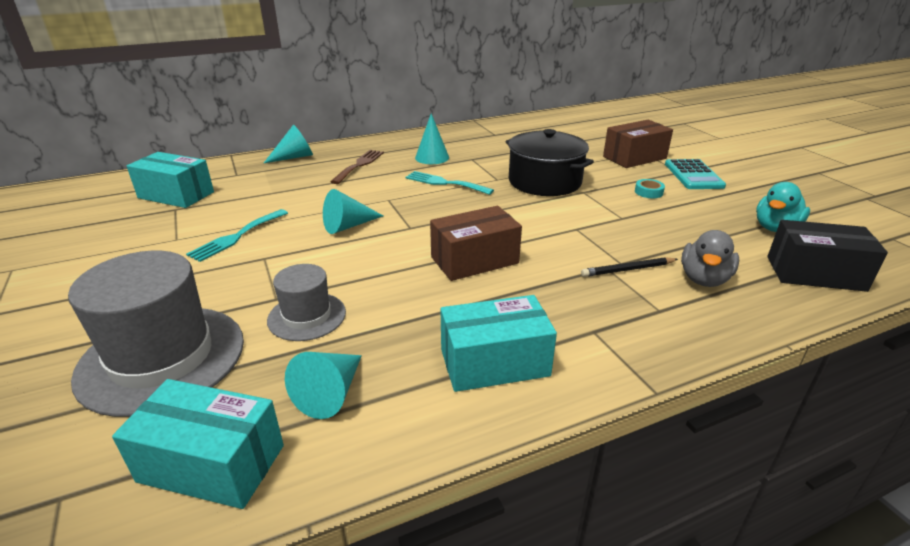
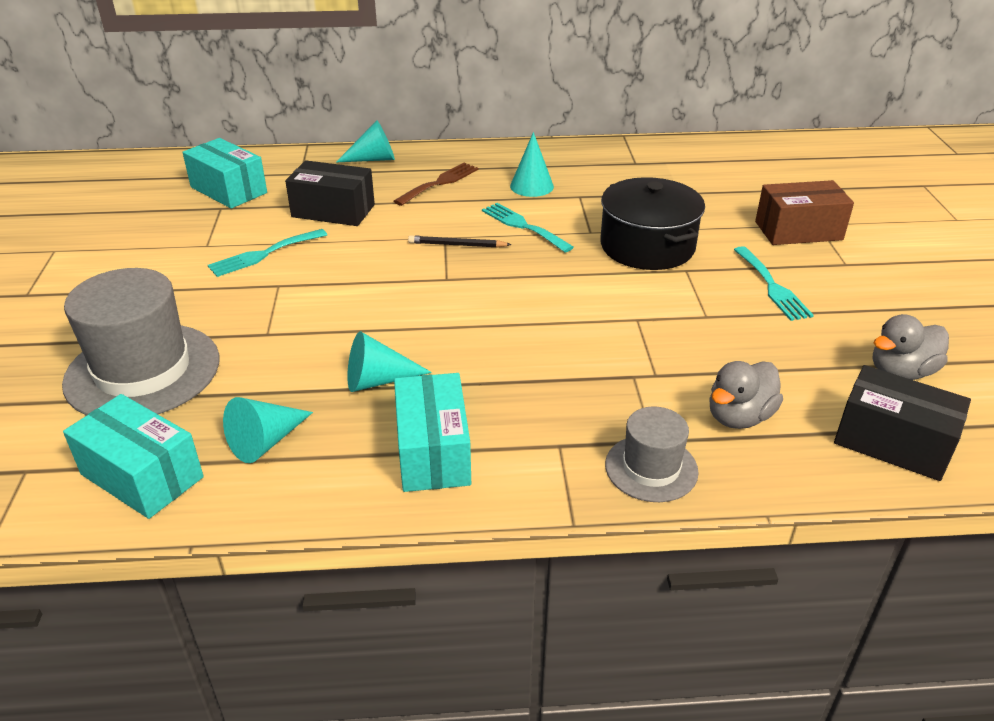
camera: 20 degrees right, 5 degrees up
(282, 196) = (333, 211): none -> black box
(307, 316) = (285, 359): grey hat -> grey hat (651, 468)
(348, 226) = (381, 263): turquoise cone -> turquoise cone (378, 380)
(474, 260) = (490, 334): brown box -> none
(494, 363) = (433, 452): turquoise box -> turquoise box turned 75 degrees clockwise
(627, 270) = (656, 384): black pencil -> black pencil (457, 245)
(648, 192) = (772, 286): turquoise tape -> turquoise fork
(693, 175) = (858, 273): turquoise calculator -> none
(775, 228) = (901, 372): turquoise duck -> grey duck

